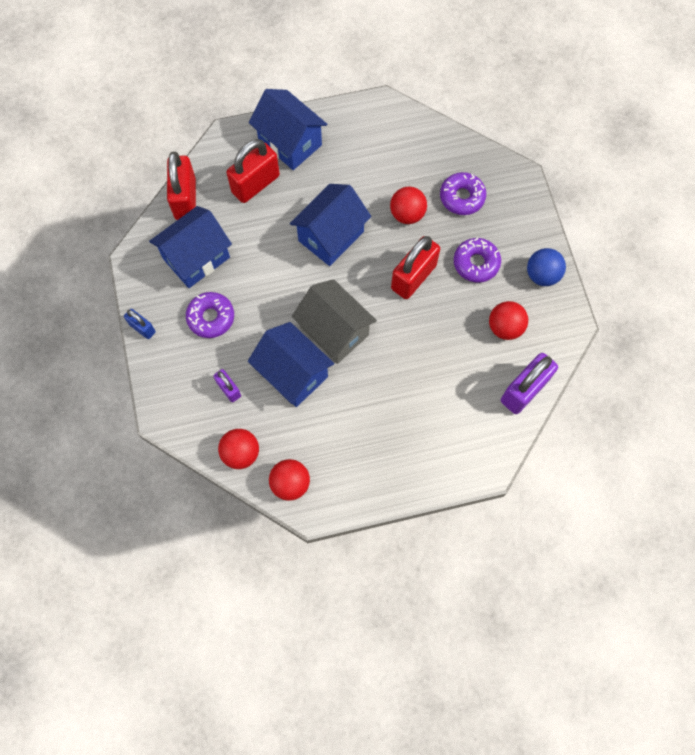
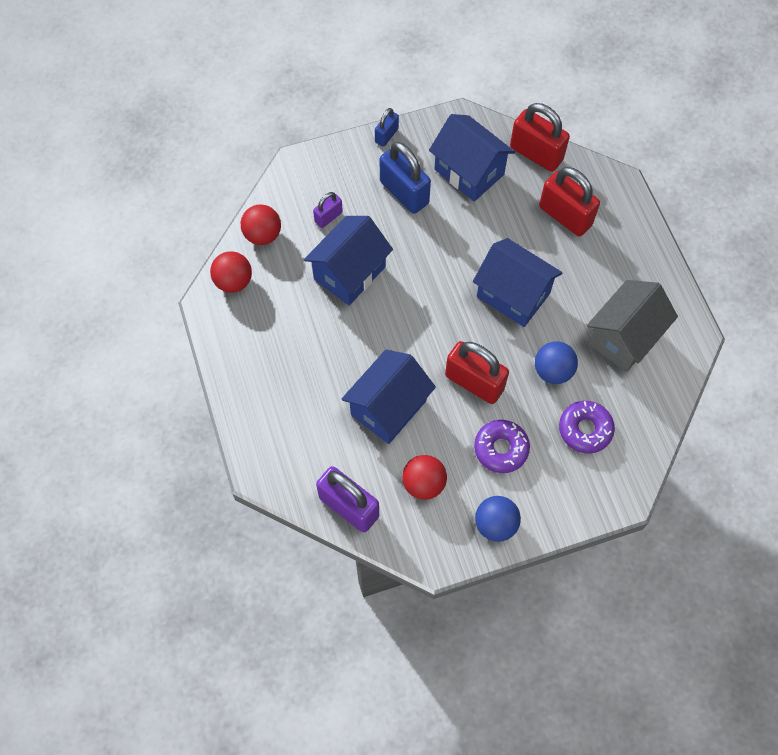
camera: 85 degrees right, 5 degrees down
(185, 199) = (536, 154): red padlock -> red padlock turned 45 degrees clockwise
(211, 317) = (404, 192): purple donut -> blue padlock
(290, 142) = (623, 244): blue house -> blue house (388, 407)
(334, 331) = (400, 307): grey house -> grey house (624, 337)
(407, 214) = (553, 371): red ball -> blue ball

